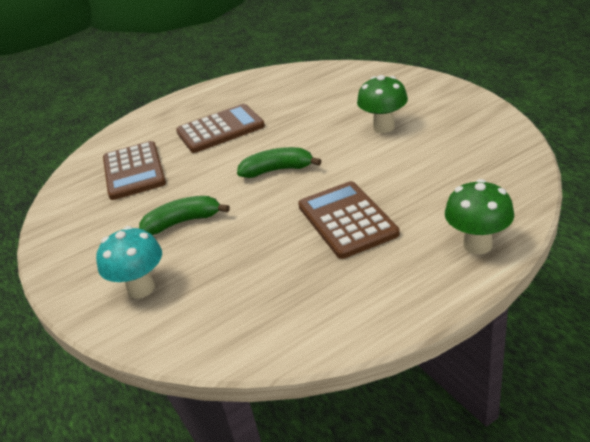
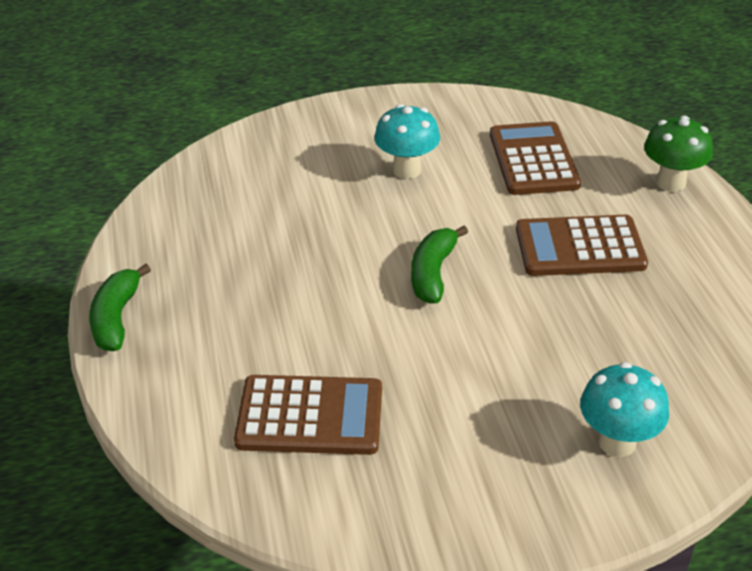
camera: 75 degrees left, 5 degrees up
(183, 222) = (492, 381): green banana -> green banana (116, 318)
(220, 129) = (270, 302): brown calculator -> brown calculator (533, 160)
(384, 127) = (407, 170): green mushroom -> turquoise mushroom

